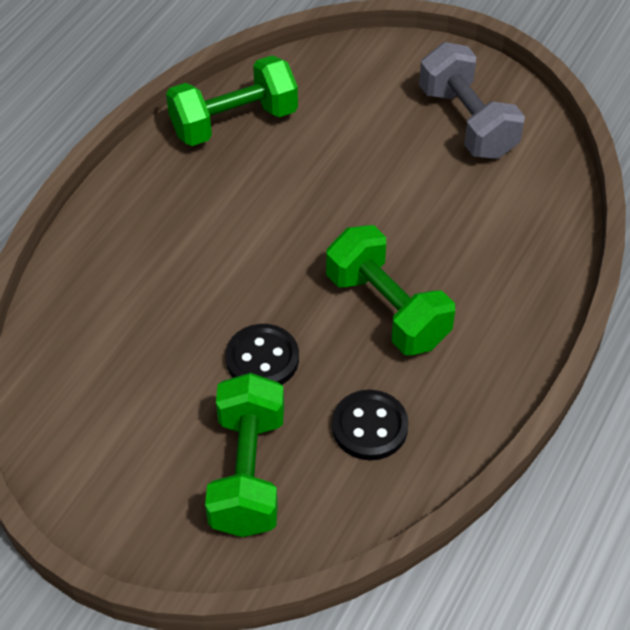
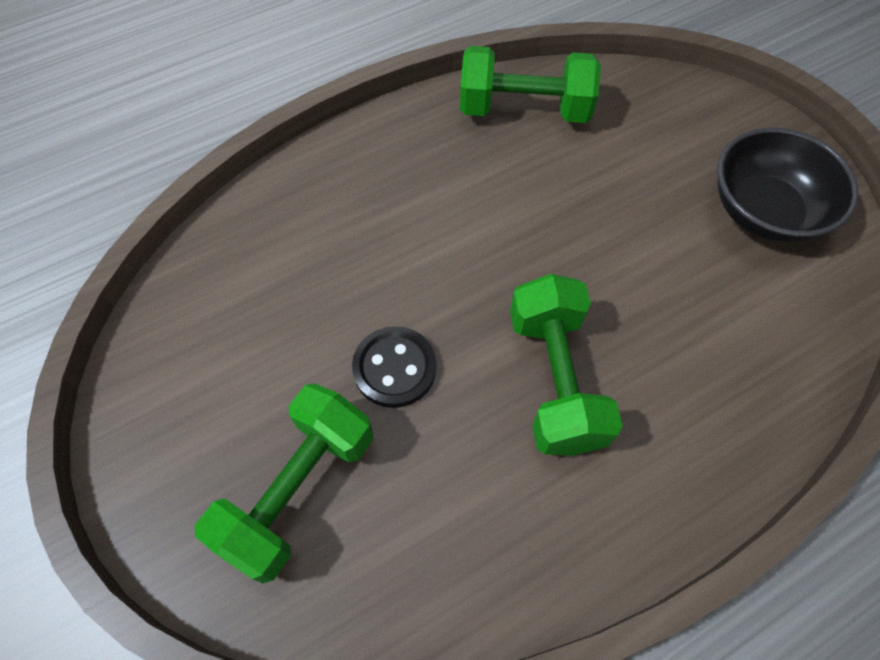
camera: 30 degrees right, 10 degrees up
(369, 427) = (453, 509): black button -> none
(467, 122) = (764, 211): grey dumbbell -> black bowl

